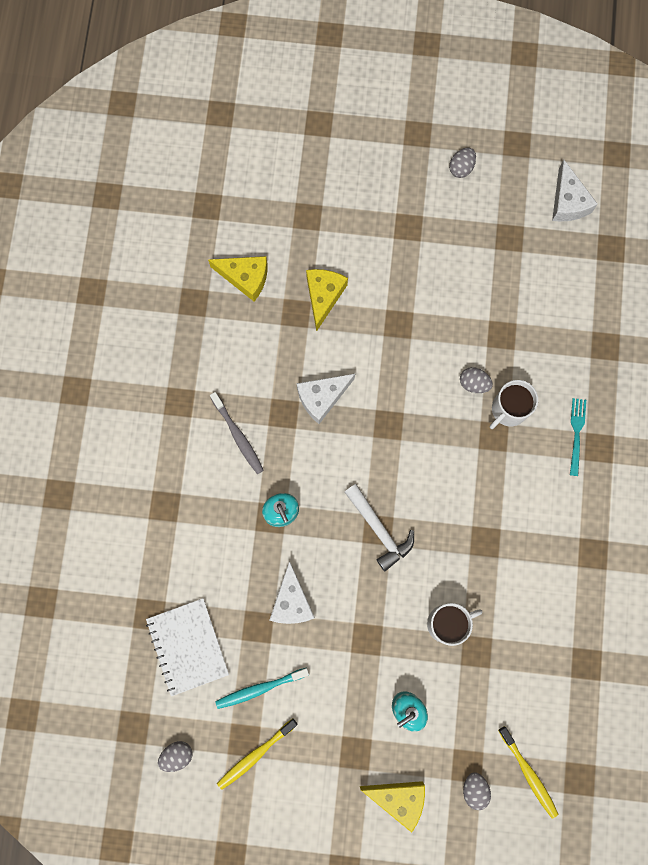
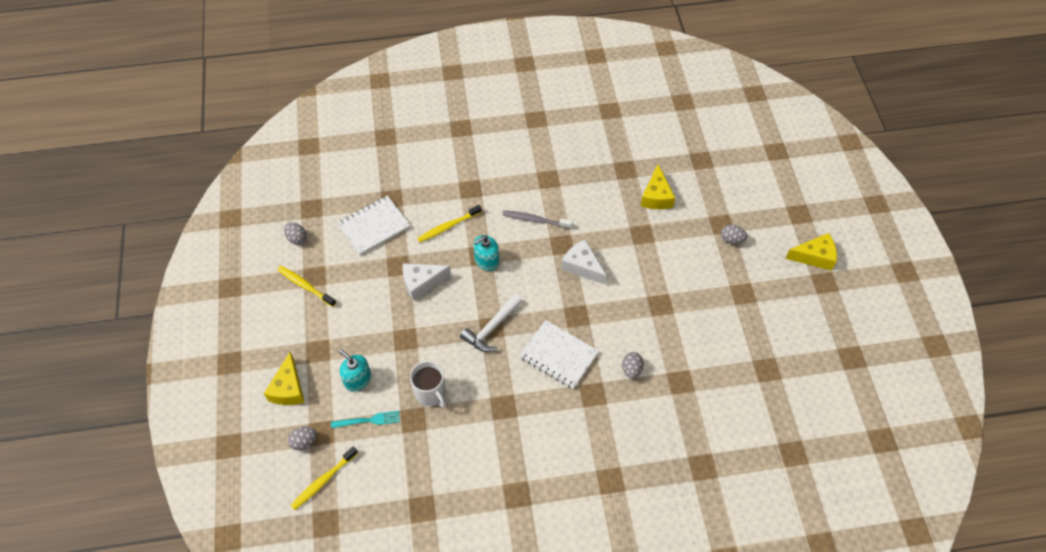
camera: 75 degrees right, 20 degrees down
(216, 549) = (448, 226): none -> yellow toothbrush
(238, 436) = (535, 220): grey toothbrush -> grey toothbrush turned 60 degrees clockwise
(260, 688) = (353, 277): turquoise toothbrush -> none
(323, 296) = (662, 249): yellow cheese -> yellow cheese (814, 257)
(435, 460) = (559, 355): none -> white notebook
(461, 168) = (810, 320): grey egg -> grey egg (731, 239)
(508, 410) = (618, 400): white mug -> none
(568, 202) = (819, 408): white cheese -> none
(576, 433) = (617, 459): turquoise fork -> turquoise fork (369, 420)

